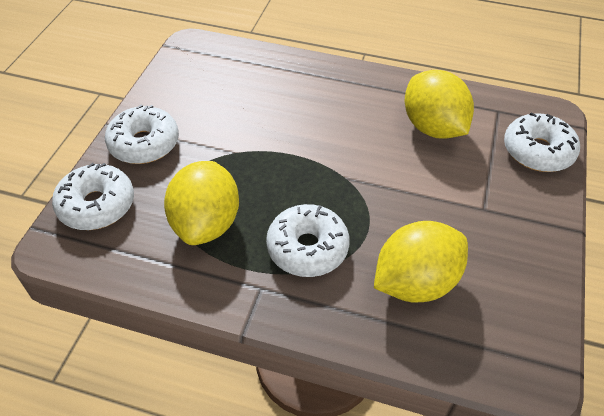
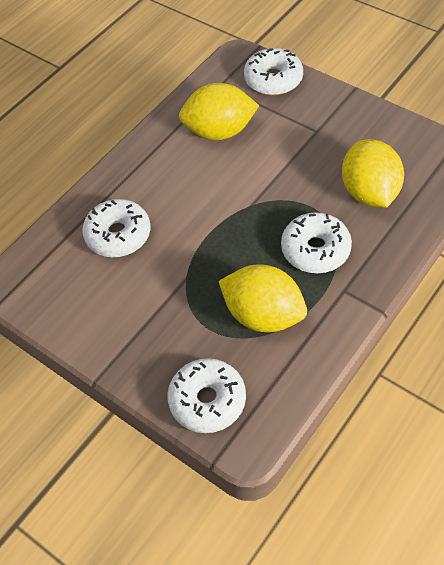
camera: 65 degrees left, 5 degrees up
(144, 144) = (141, 349): white donut -> white donut (118, 235)

